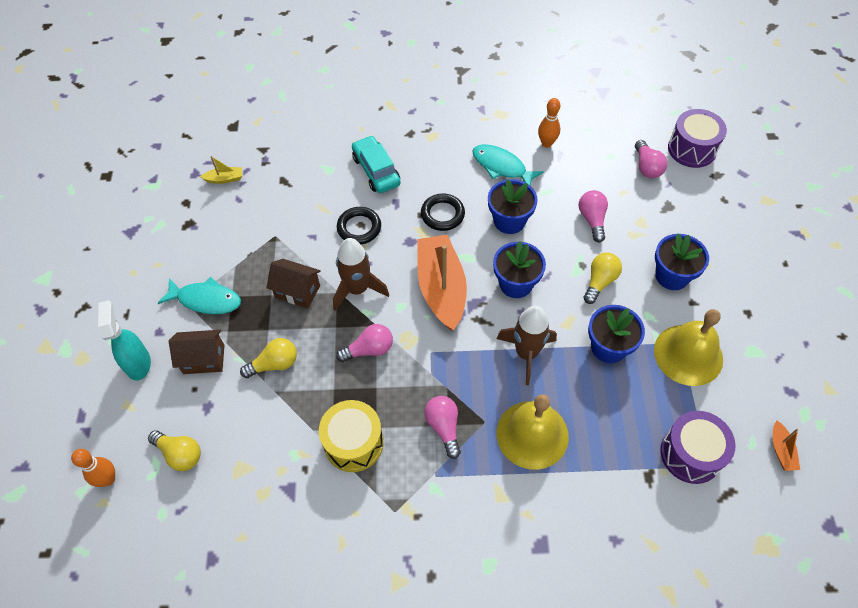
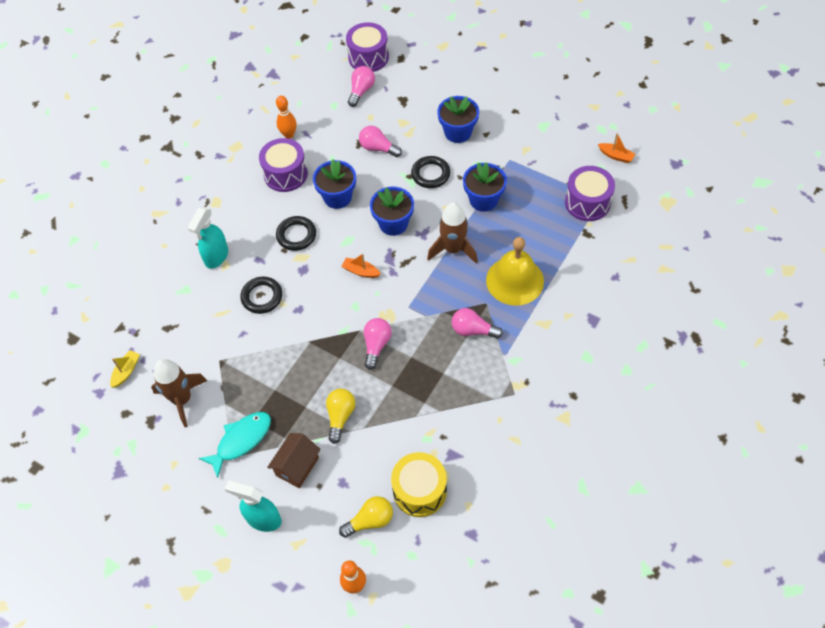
camera: 55 degrees left, 0 degrees up
(297, 291) = (286, 369): brown house -> none
(353, 443) = (445, 394): yellow drum -> yellow drum (419, 491)
(357, 289) = (318, 326): brown rocket -> brown rocket (182, 399)
(376, 170) = (216, 257): turquoise car -> turquoise spray bottle
(441, 288) = (361, 271): orange boat -> orange boat, size x0.42
(502, 167) = (285, 174): turquoise fish -> purple drum
(600, 281) = (430, 174): yellow light bulb -> black ring
(647, 167) = (361, 91): pink light bulb -> pink light bulb turned 90 degrees counterclockwise
(688, 354) = (520, 160): yellow bell -> none

